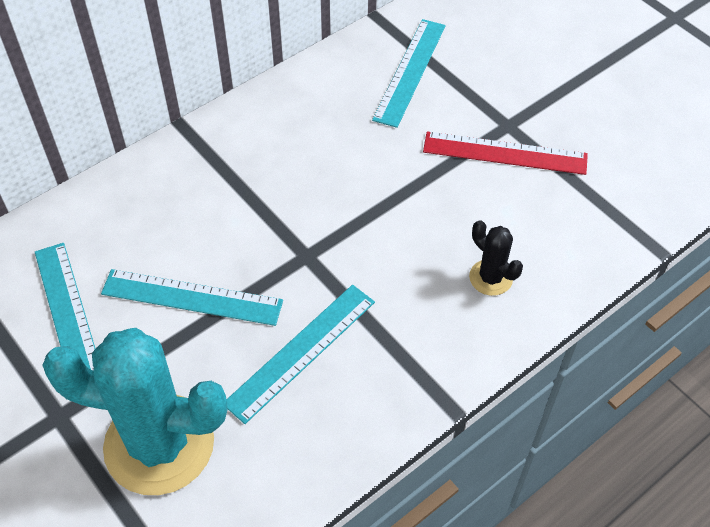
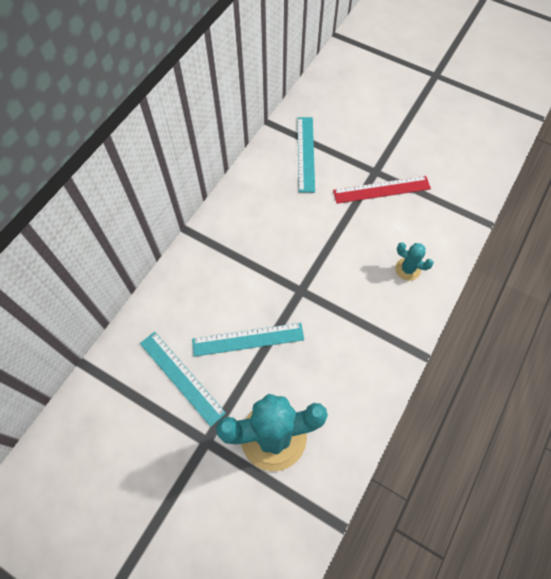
camera: 20 degrees left, 10 degrees up
(301, 351) = (325, 350): turquoise ruler -> none
(490, 278) = (407, 269): black cactus -> turquoise cactus

